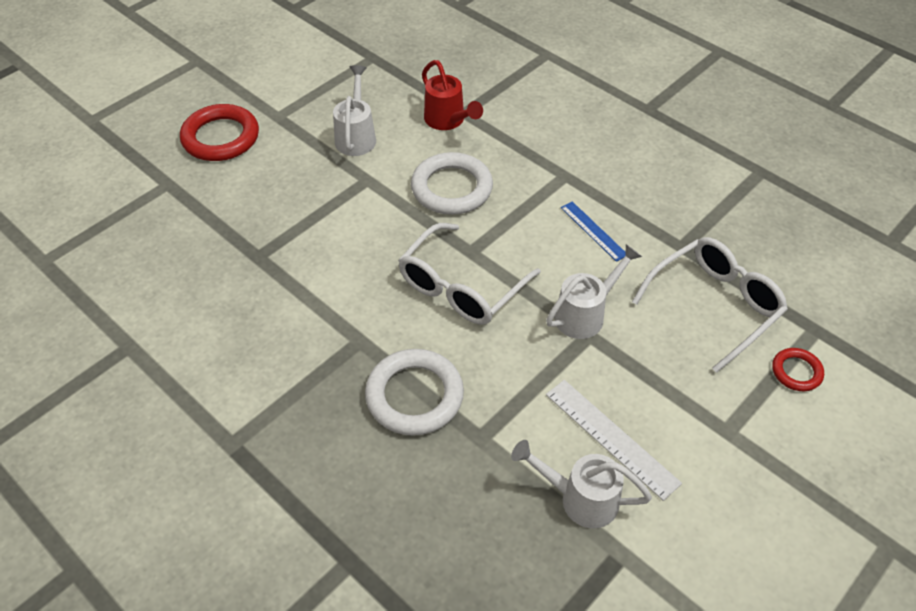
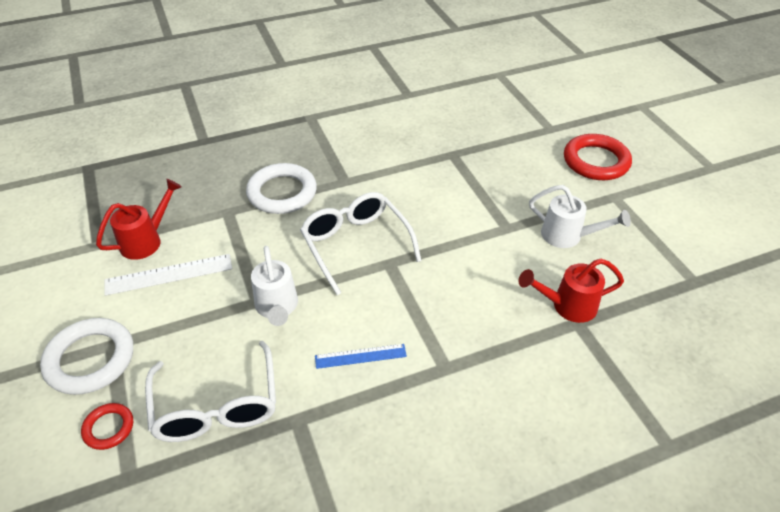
camera: 115 degrees right, 5 degrees down
(452, 188) = (469, 276): white ring -> white ring (90, 359)
(580, 499) = (146, 240): white watering can -> red watering can

